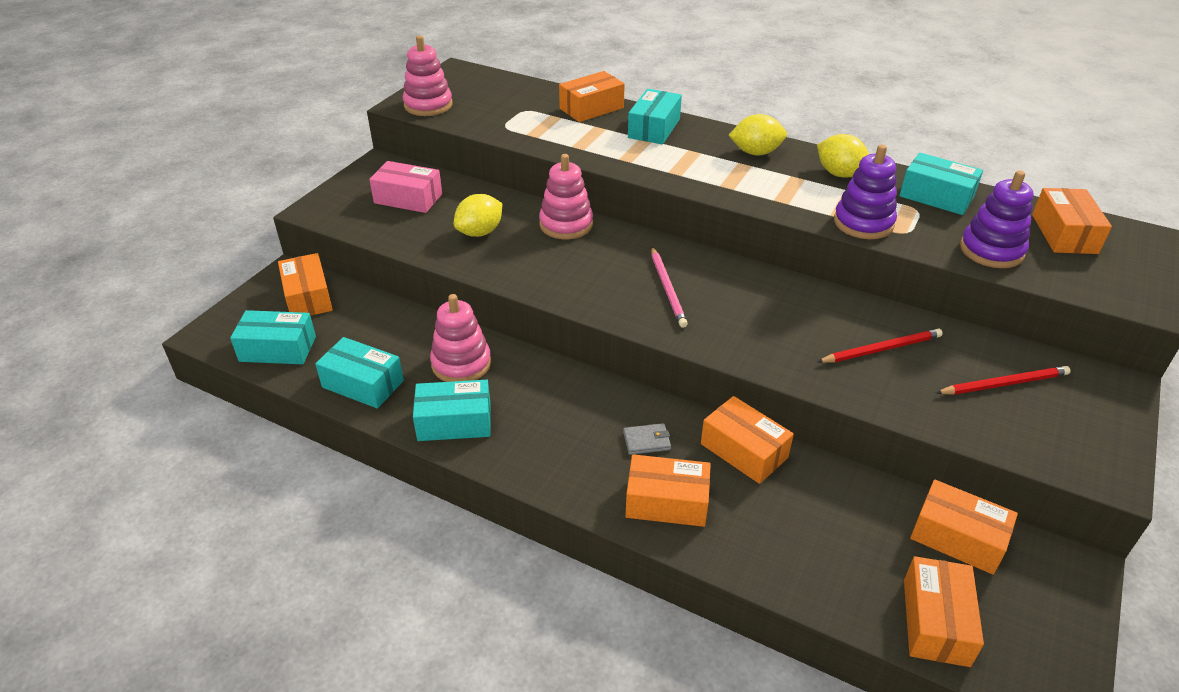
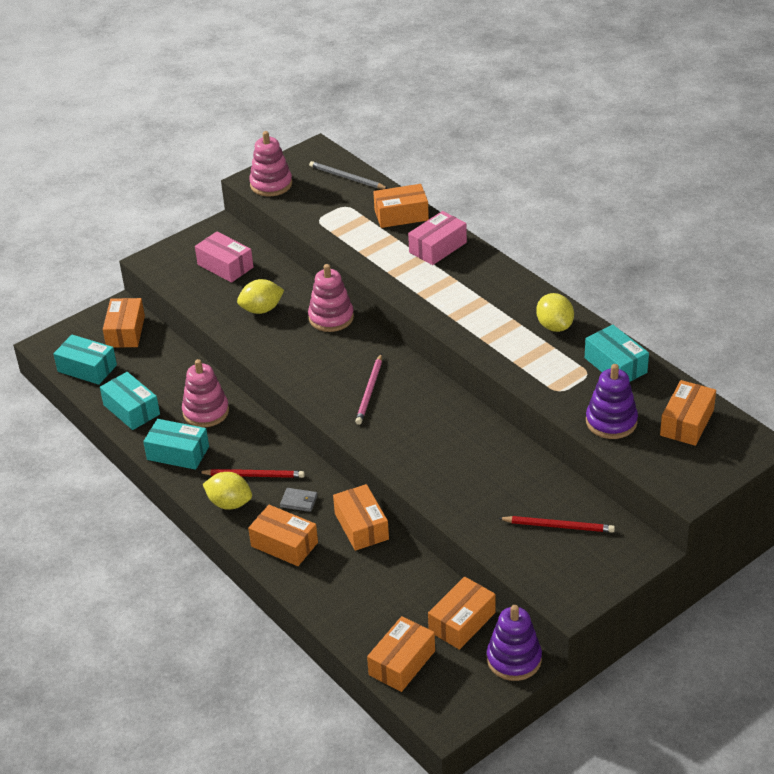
camera: 25 degrees right, 0 degrees up
(508, 87) = (347, 178): none -> grey pencil
(654, 128) = (438, 247): turquoise box -> pink box
(755, 152) = (503, 290): yellow lemon -> yellow lemon (229, 503)
(863, 223) = (532, 374): purple stacking toy -> purple stacking toy (514, 659)
(881, 349) = (491, 478): red pencil -> red pencil (254, 475)
(957, 538) = (462, 622): orange box -> orange box turned 75 degrees clockwise

